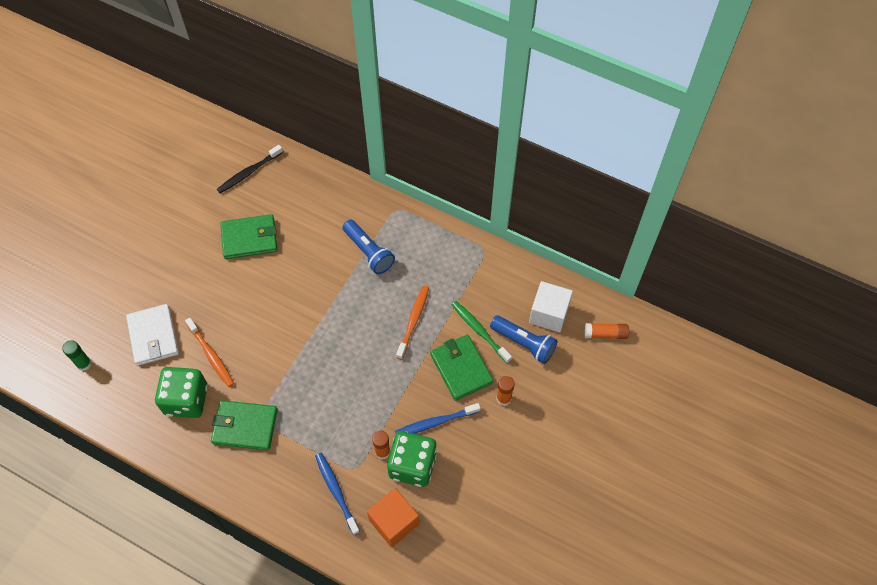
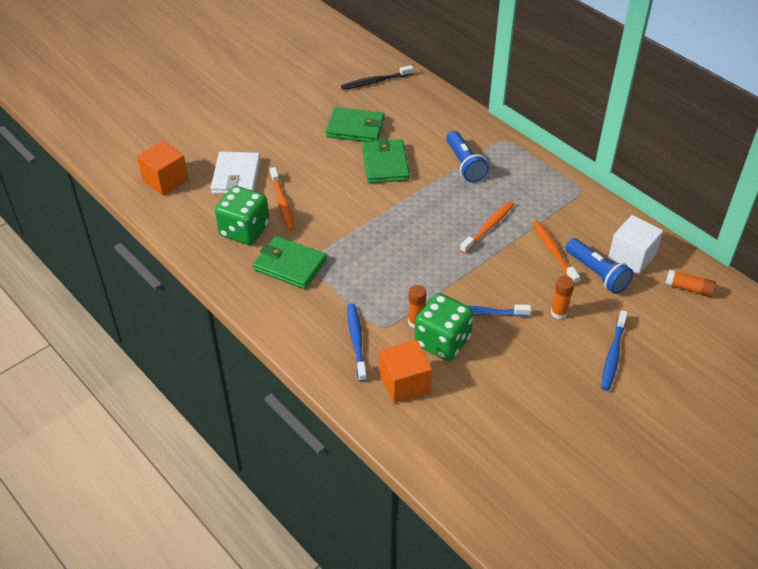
camera: 20 degrees right, 15 degrees down
(84, 364) = (165, 180): green glue stick -> orange cube
(461, 368) = (523, 277): green wallet -> green wallet (385, 164)
(480, 331) = (553, 252): green toothbrush -> orange toothbrush
(561, 428) = (613, 355): none -> blue toothbrush

